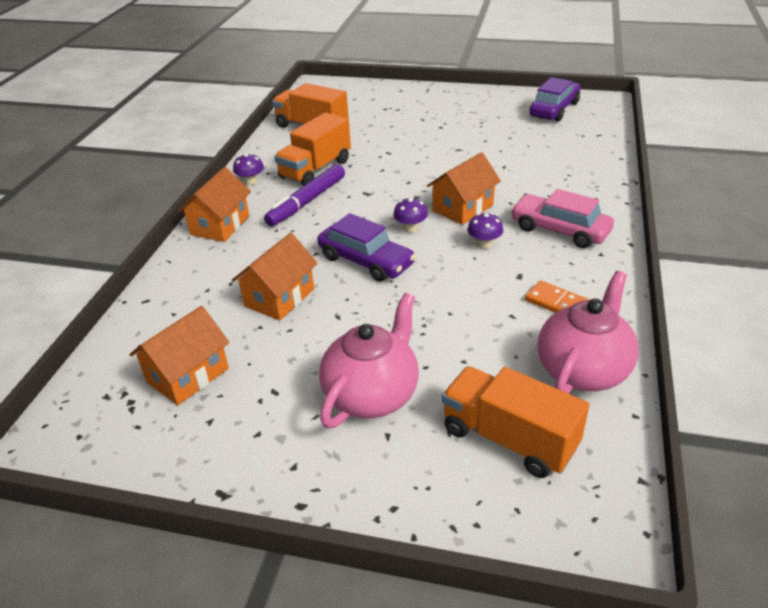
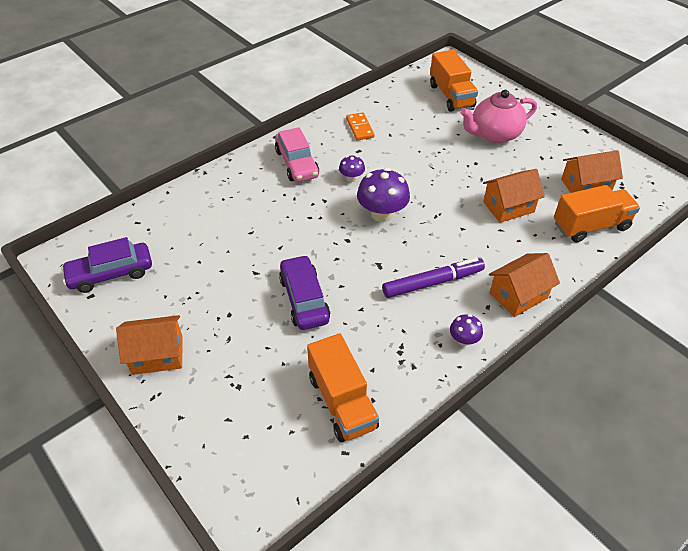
camera: 145 degrees left, 10 degrees up
(315, 169) = (394, 321): orange truck -> orange truck (590, 226)
(366, 261) = (435, 204): purple car -> purple car (304, 299)
(410, 228) = (382, 214): purple mushroom -> purple mushroom, size x1.88
(462, 208) = (329, 211): orange house -> orange house (157, 355)
(583, 370) = (390, 101): pink teapot -> none

